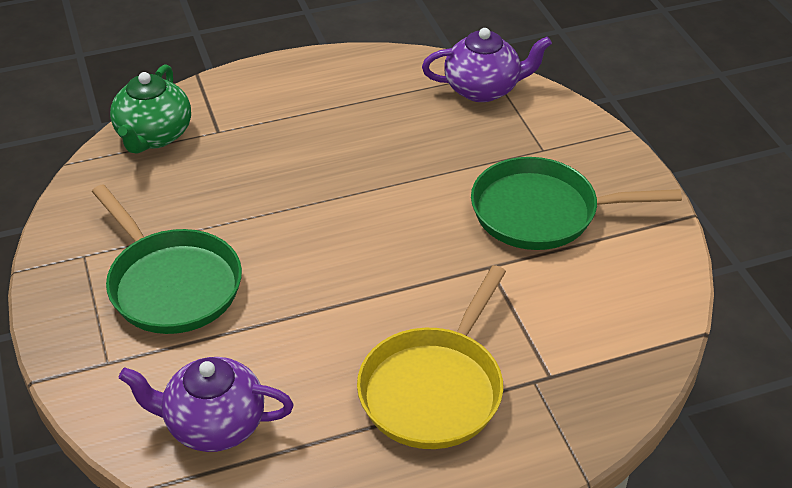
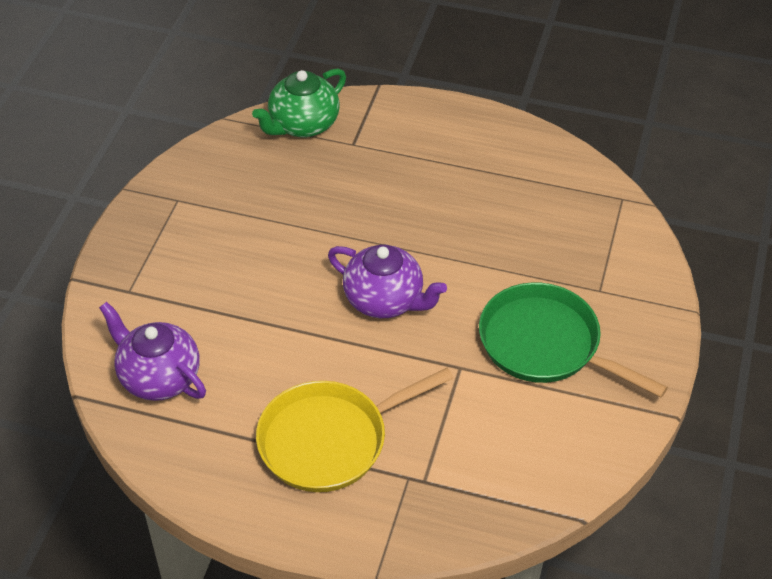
camera: 35 degrees right, 5 degrees up
(171, 284) = (217, 254): green pan -> none
(483, 89) = (600, 209): purple teapot -> purple teapot (385, 300)

